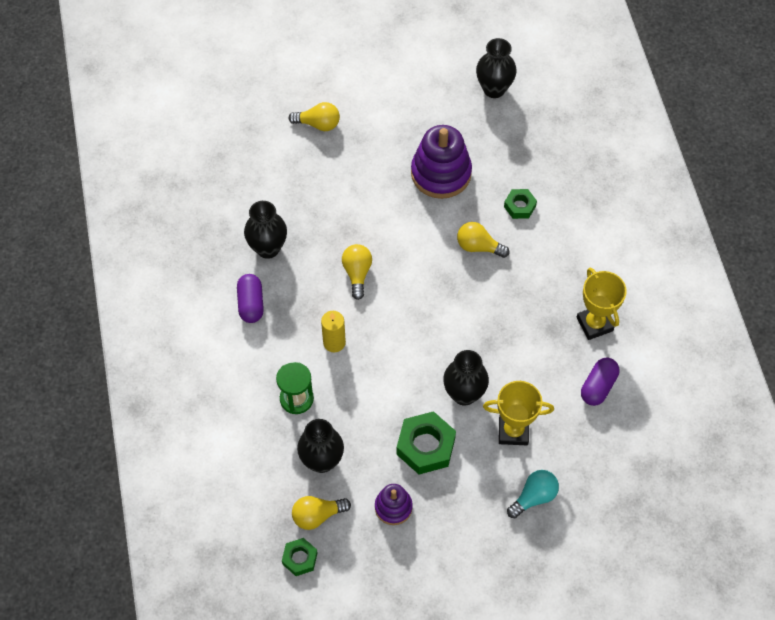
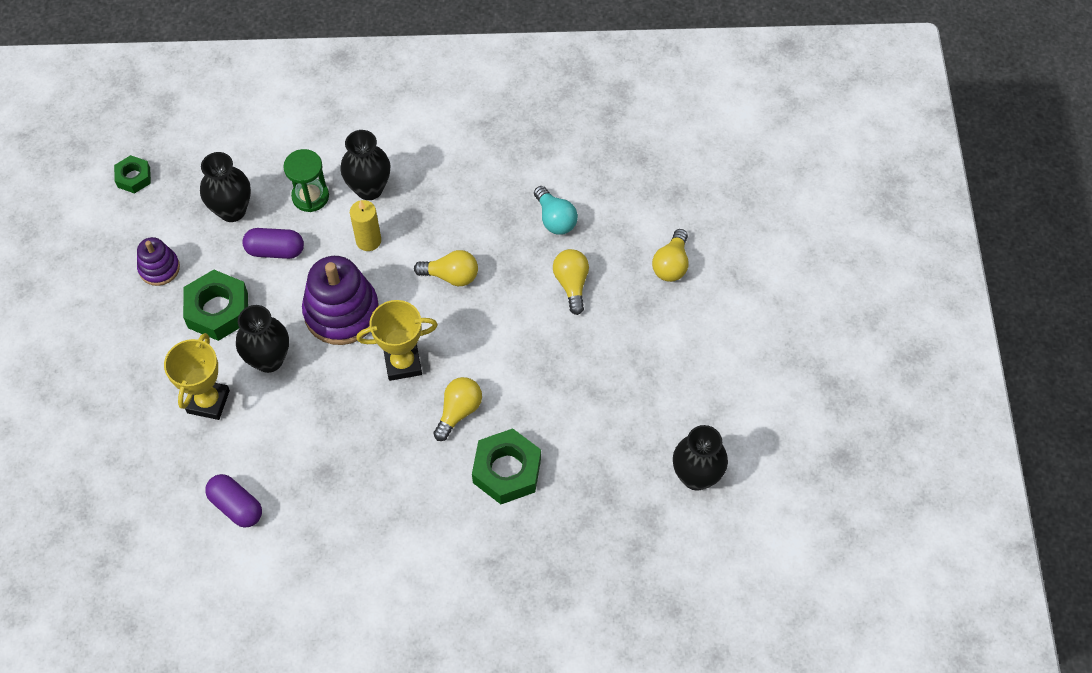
camera: 100 degrees right, 0 degrees up
(251, 304) = (437, 168): purple capsule -> purple capsule (275, 250)
(268, 248) = (505, 192): black vase -> black vase (369, 189)
(317, 515) = (173, 198): yellow light bulb -> yellow light bulb (571, 284)
(441, 173) = (573, 388): purple stacking toy -> purple stacking toy (341, 312)
(519, 206) = (507, 470): green nut -> green nut, size x1.74
(534, 497) = (124, 407): turquoise light bulb -> turquoise light bulb (555, 219)
(594, 324) = (319, 522): yellow trophy -> yellow trophy (403, 363)

